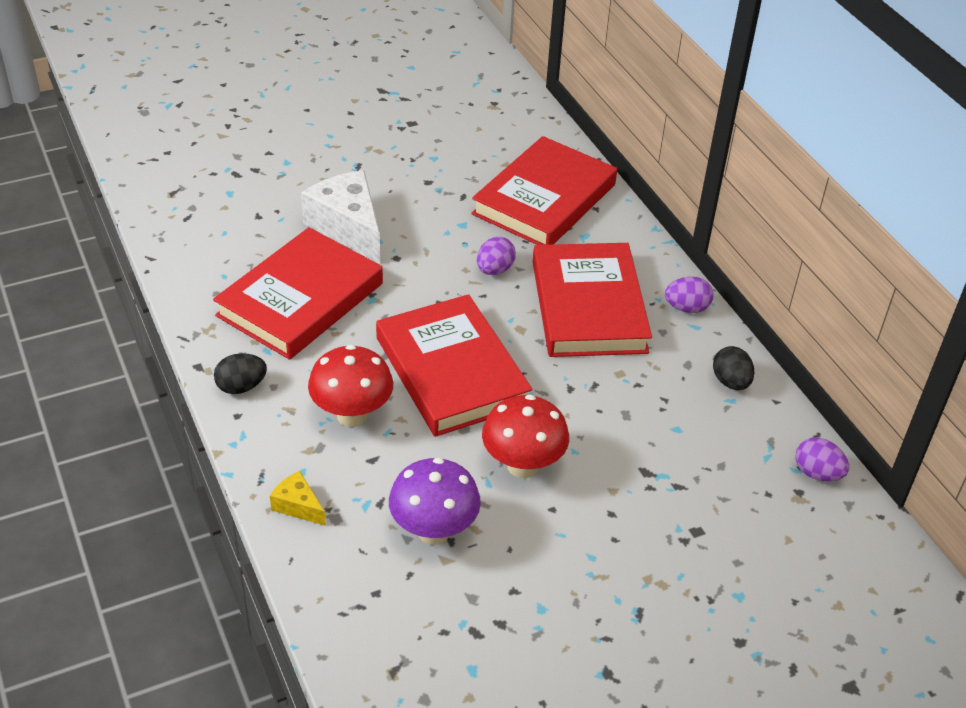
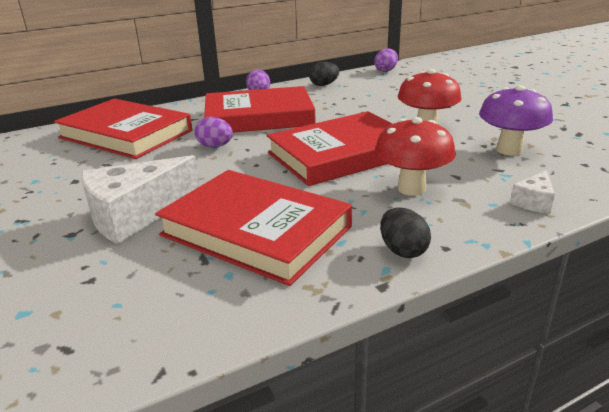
camera: 90 degrees left, 15 degrees down
(298, 506) = (533, 202): yellow cheese -> white cheese

